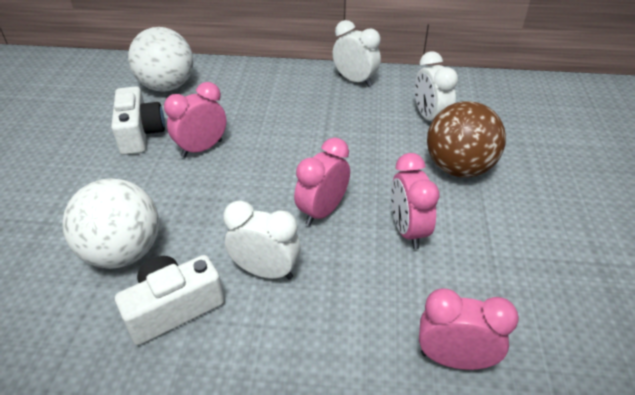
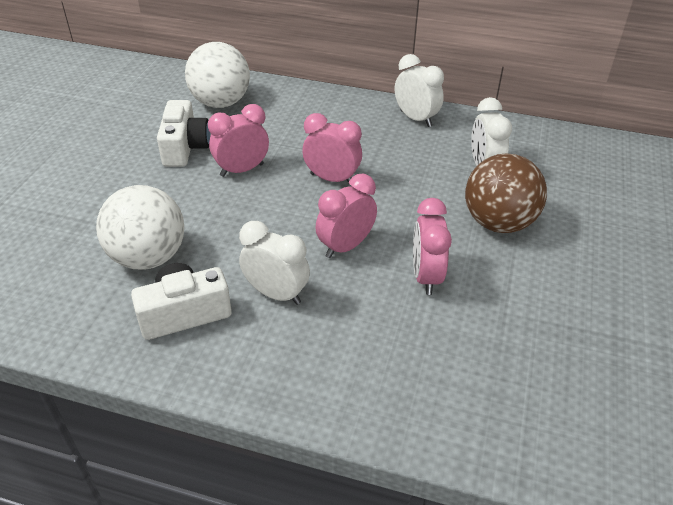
camera: 10 degrees right, 0 degrees up
(454, 359) = (435, 399): pink clock -> pink clock (332, 179)

